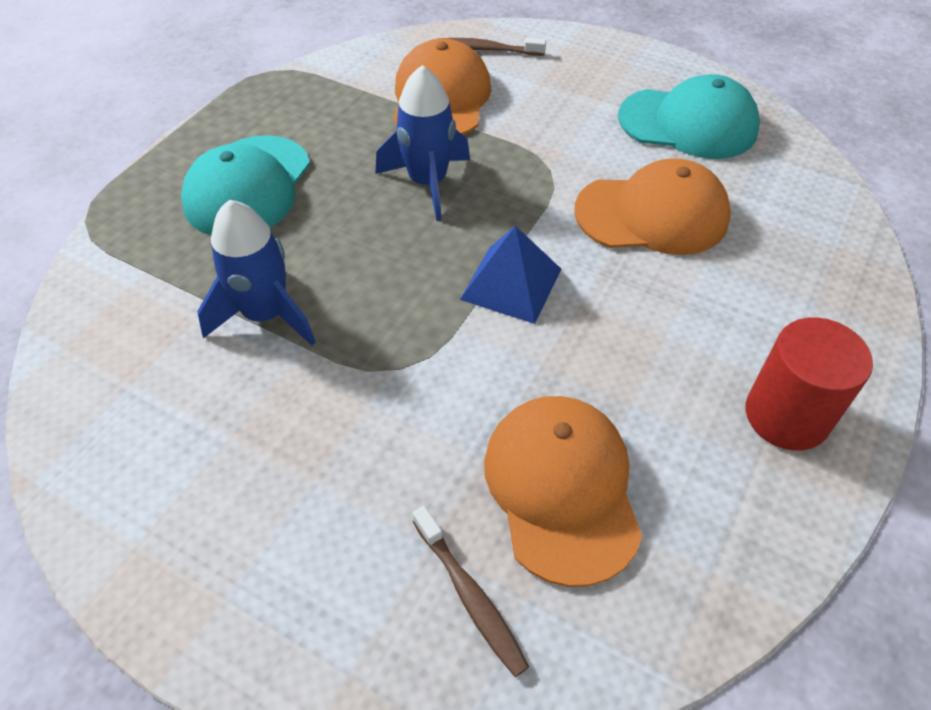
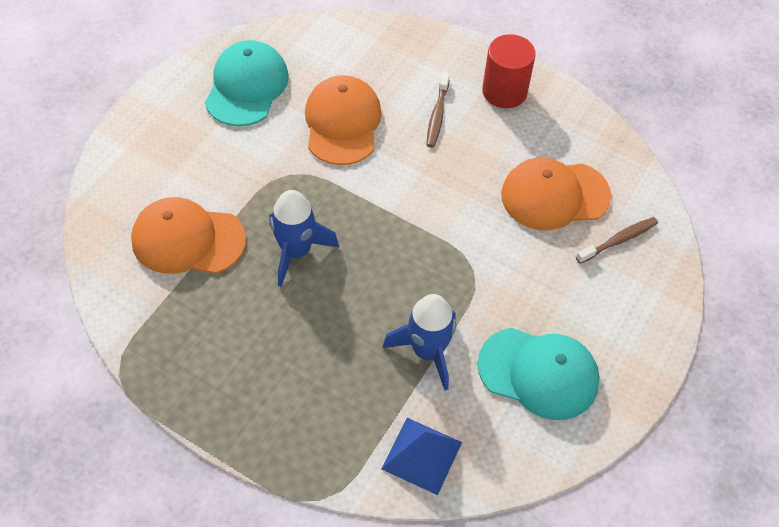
camera: 90 degrees left, 5 degrees up
(248, 186) = (287, 377): turquoise cap -> turquoise cap (538, 373)
(487, 49) = (121, 203): brown toothbrush -> brown toothbrush (437, 115)
(511, 283) = (403, 207): blue pyramid -> blue pyramid (421, 455)

